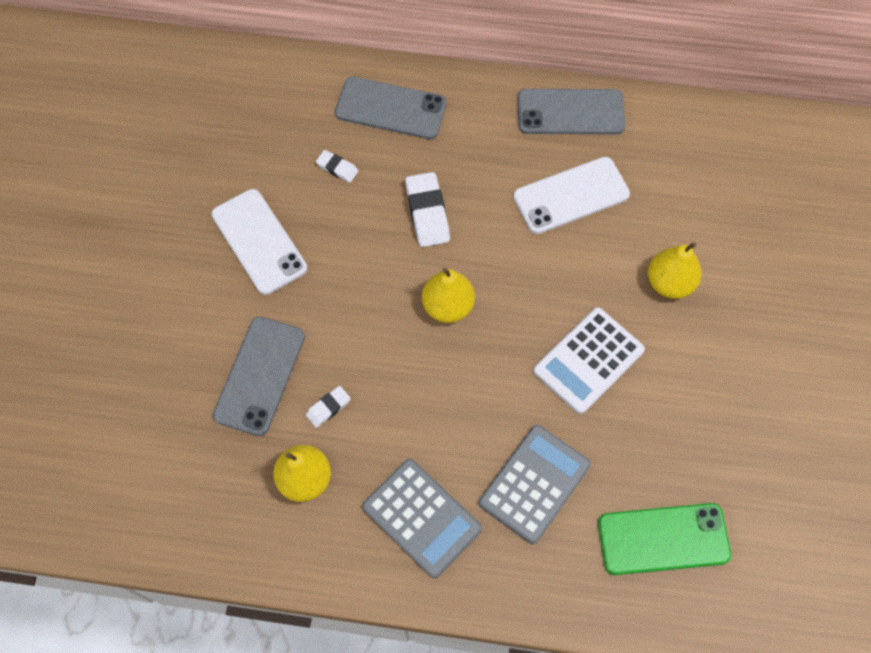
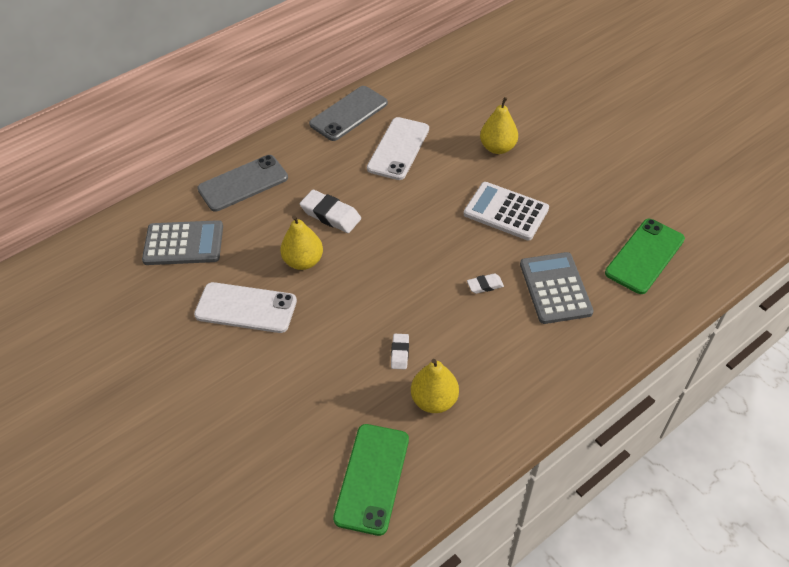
camera: 45 degrees left, 15 degrees down
(183, 494) = (372, 478): none -> green phone
(260, 375) = (337, 374): grey phone -> none
(337, 168) = (248, 235): white eraser -> white eraser (485, 285)
(422, 517) = (522, 357): grey calculator -> grey calculator (183, 243)
(448, 306) = (401, 248): yellow pear -> yellow pear (303, 261)
(588, 360) = (506, 212): white calculator -> white calculator turned 120 degrees clockwise

